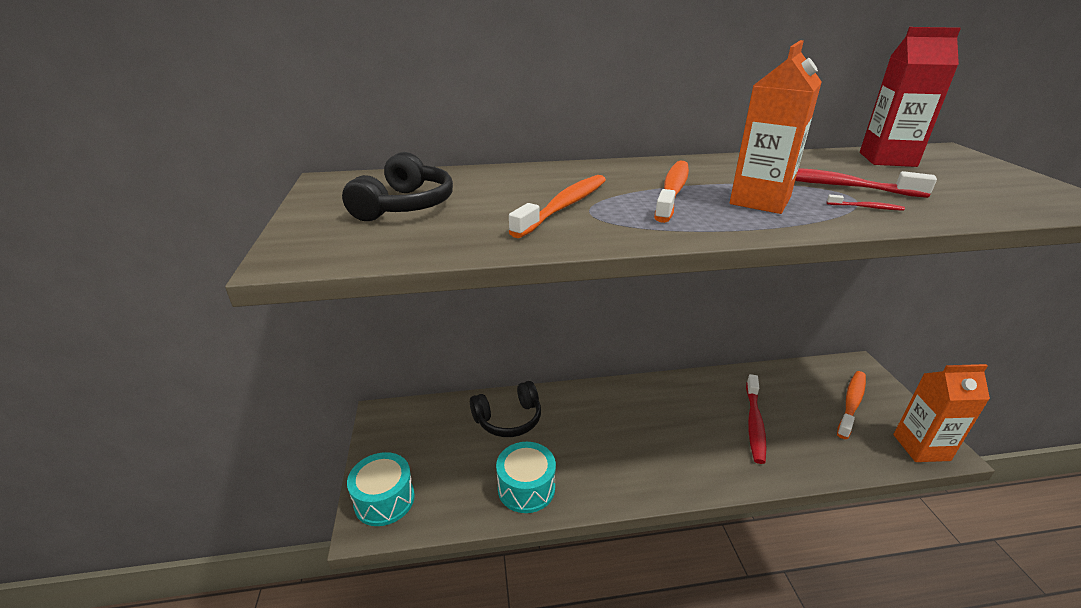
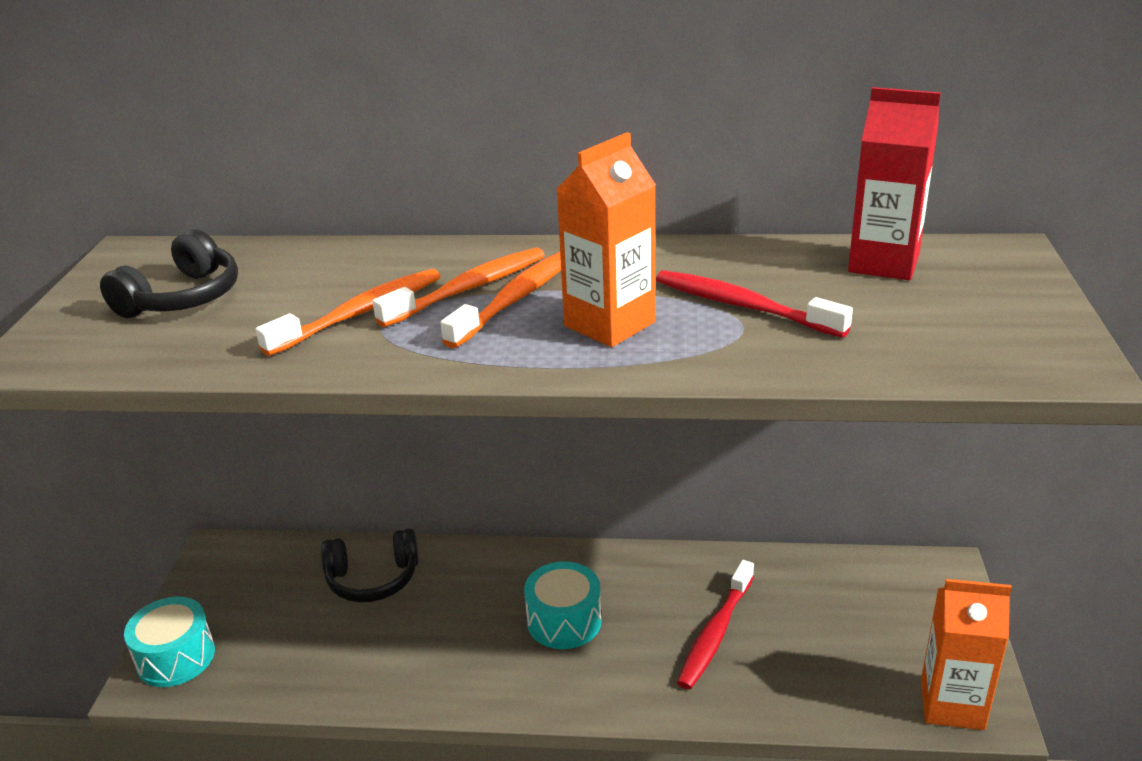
camera: 15 degrees right, 0 degrees up
(526, 488) = (352, 670): turquoise drum -> turquoise drum (564, 621)
(851, 403) = (889, 625): orange toothbrush -> orange toothbrush (468, 289)
(866, 207) = (737, 346): red toothbrush -> none

